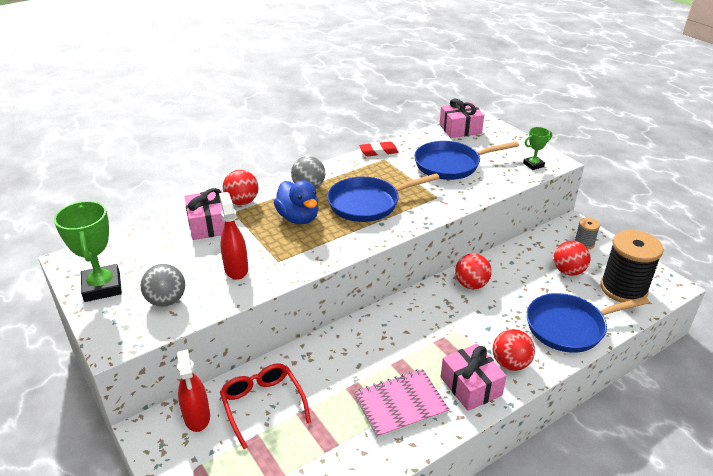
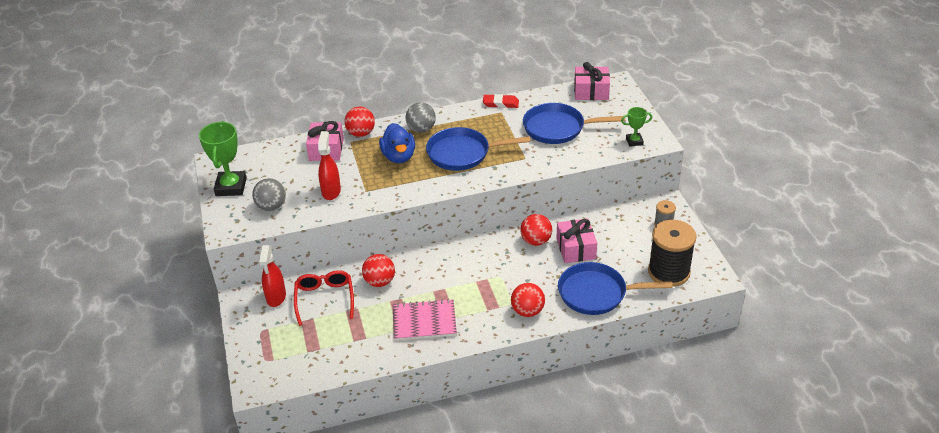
camera: 20 degrees right, 5 degrees up
(471, 386) = (485, 320): pink gift -> pink gift (576, 248)
(568, 271) = (630, 246): red ball -> red ball (380, 282)

